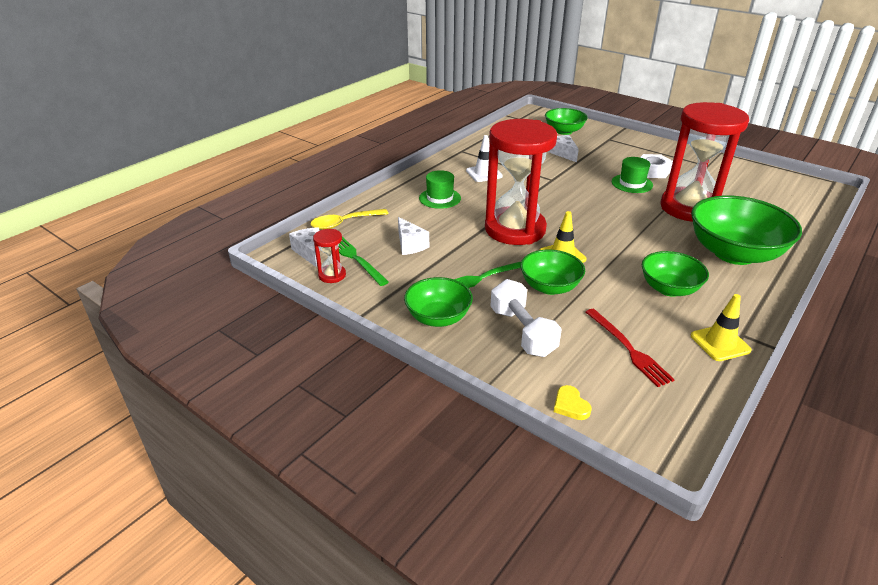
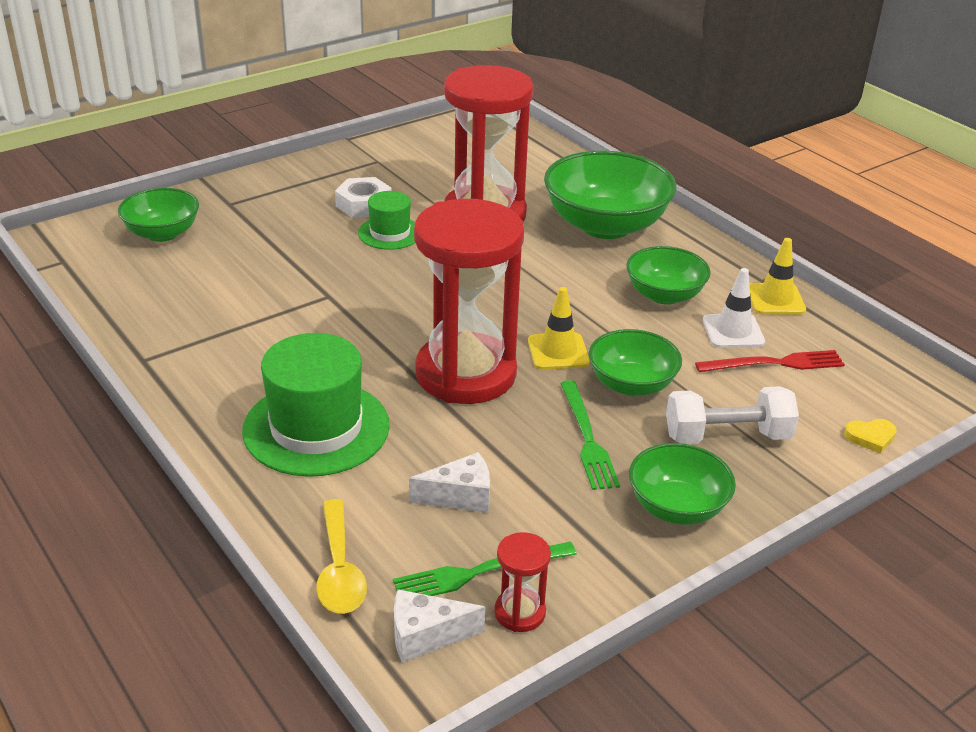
camera: 75 degrees left, 0 degrees up
(440, 198) = (316, 428): green hat -> green hat, size x1.81
(484, 173) = (257, 357): white traffic cone -> white traffic cone (733, 331)
(563, 153) = (247, 259): white cheese -> none

